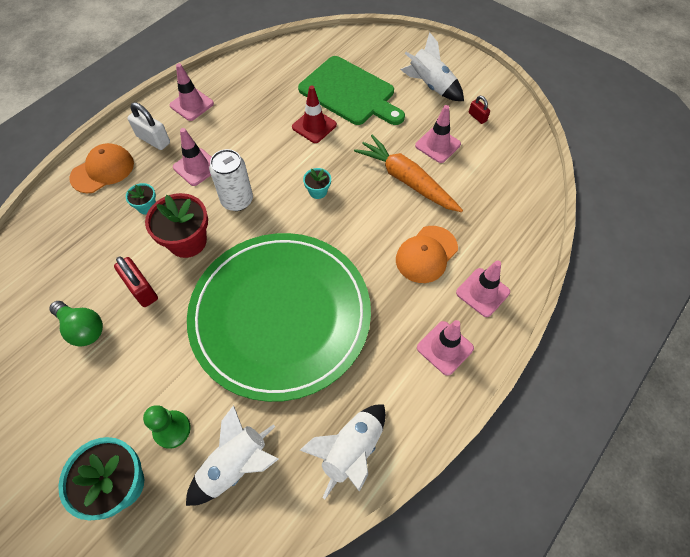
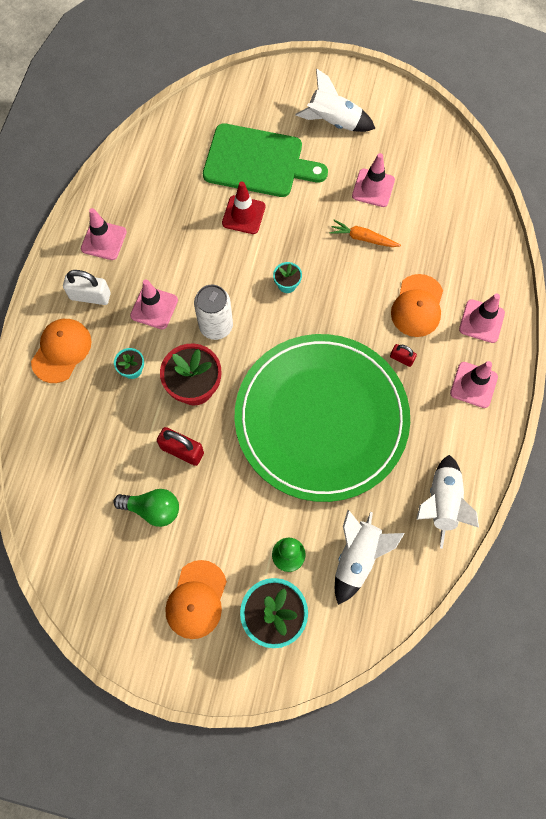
camera: 25 degrees left, 10 degrees up
(62, 431) = (196, 599): none -> orange cap
(406, 180) = (363, 238): orange carrot -> orange carrot, size x0.55
(477, 117) = (395, 141): red padlock -> red padlock (401, 358)

